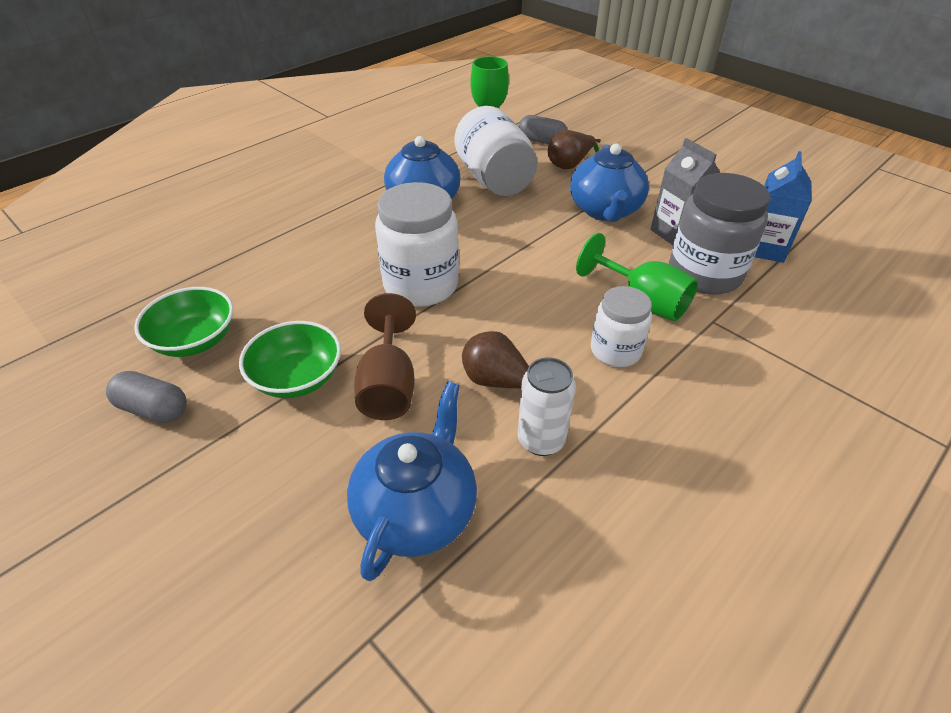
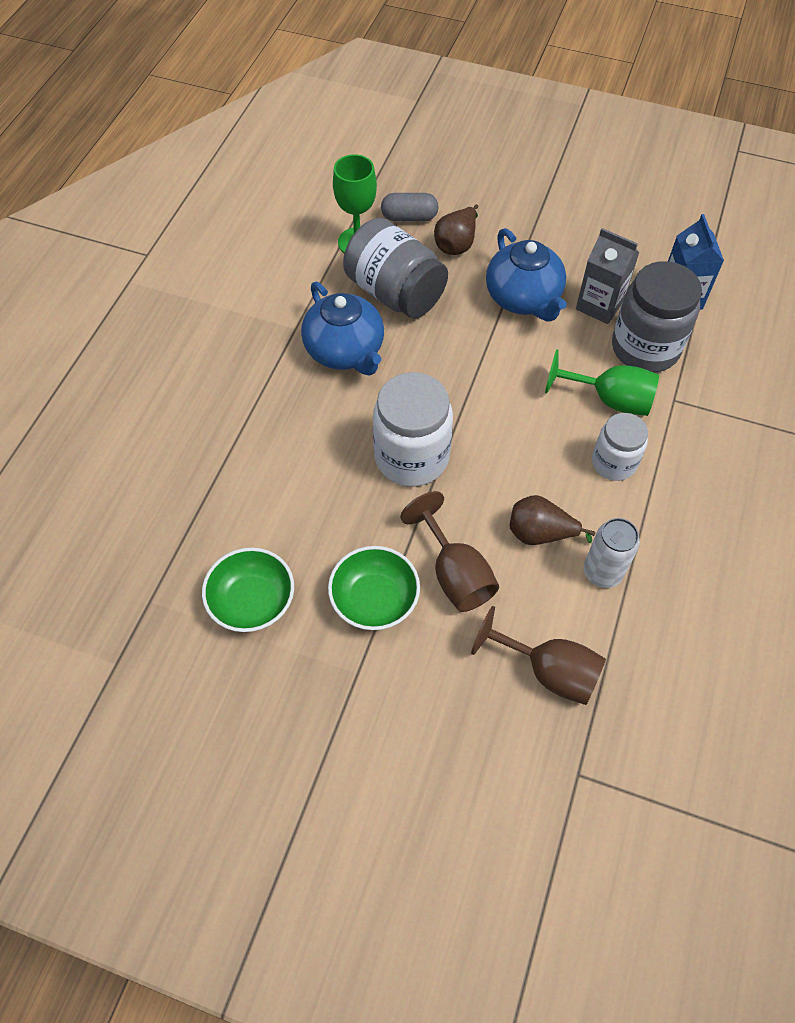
camera: 25 degrees left, 15 degrees up
(153, 409) = (276, 682): grey capsule -> none
(416, 511) = (549, 671): blue teapot -> brown goblet
(494, 179) = (395, 293): white jar -> grey jar

